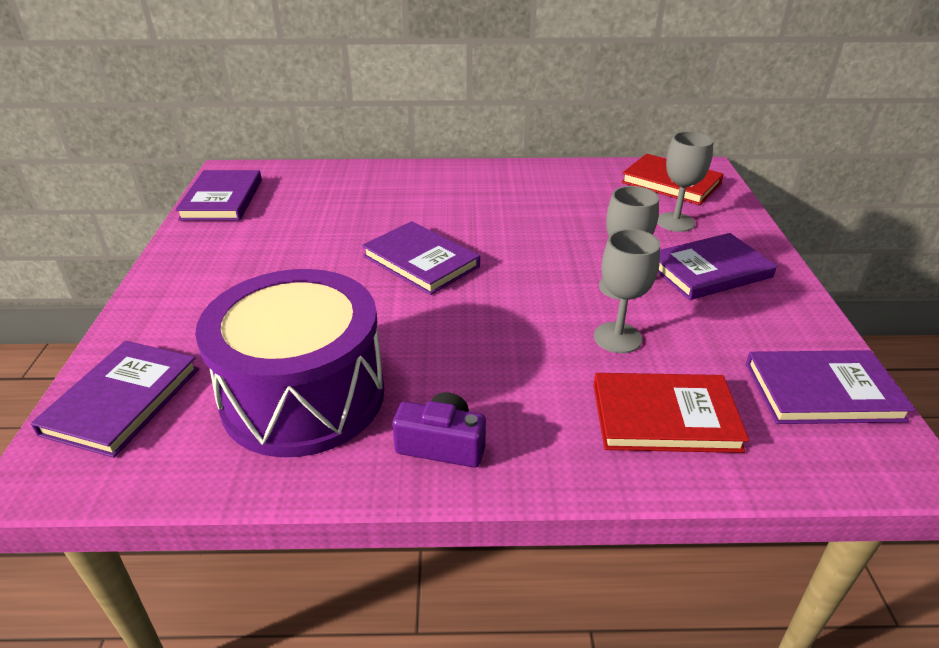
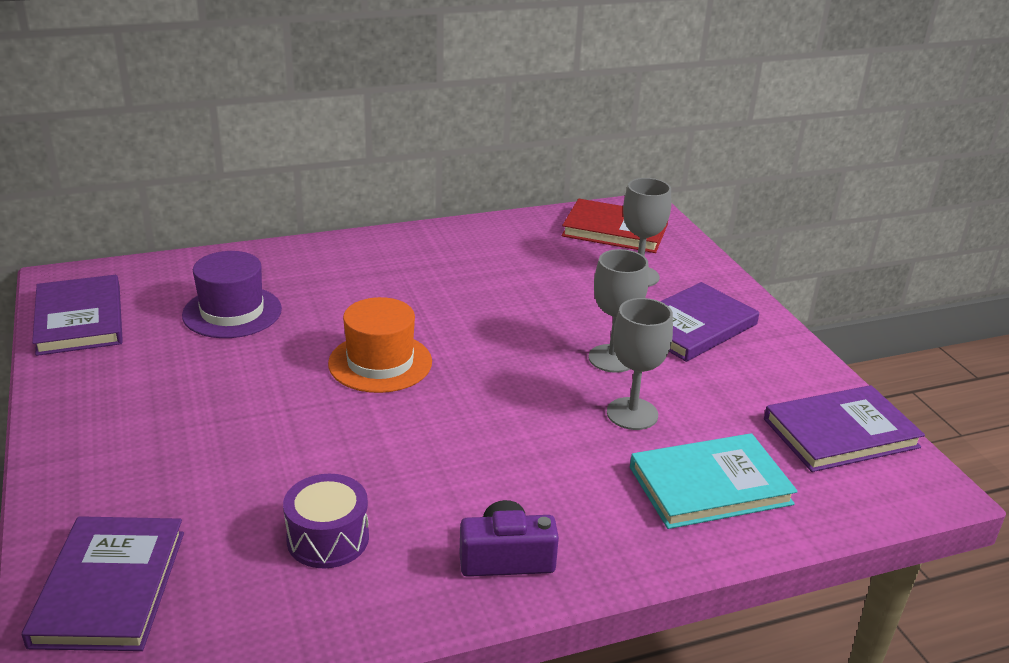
camera: 20 degrees left, 5 degrees down
(303, 396) = (328, 538): purple drum -> purple drum, size x0.44
(330, 208) = (232, 312): none -> purple hat
(421, 261) = (380, 363): purple book -> orange hat
(664, 417) = (710, 486): red book -> turquoise book

